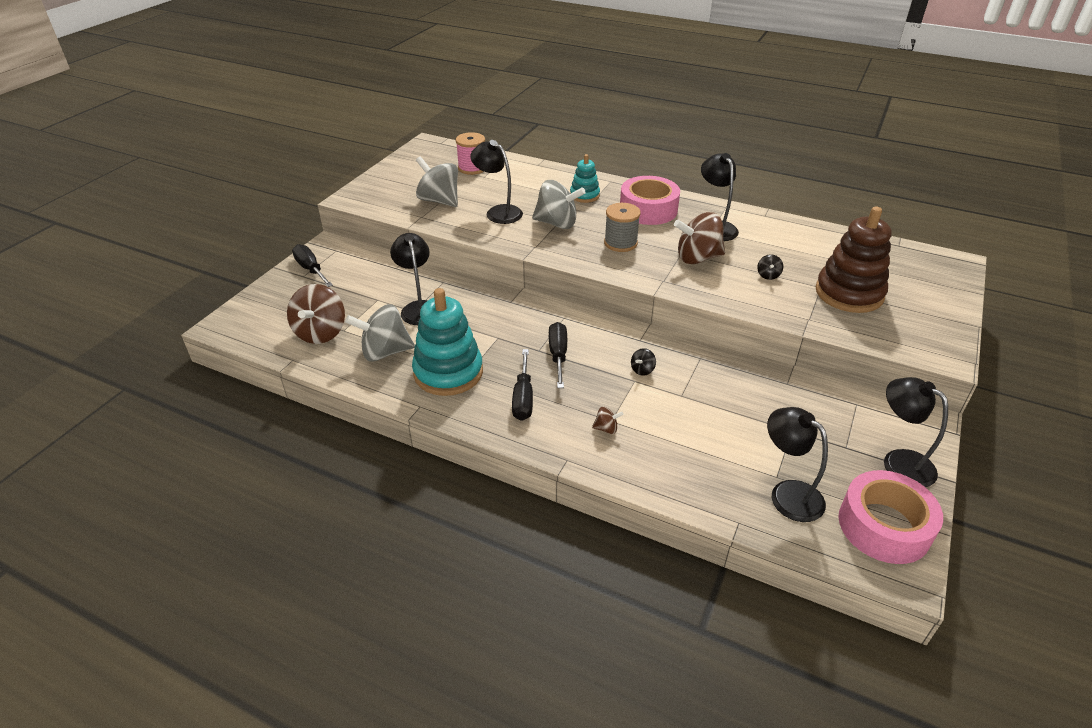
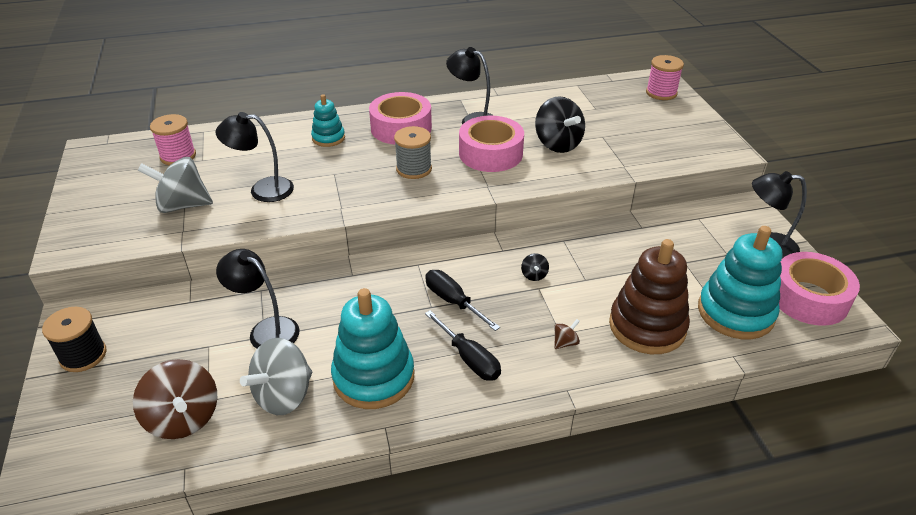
camera: 40 degrees left, 0 degrees up
(311, 269) = (83, 355): black screwdriver -> black spool
(557, 223) = (335, 176): grey spinning top -> none
(697, 258) = (490, 153): brown spinning top -> pink tape
(768, 275) = (557, 144): black spinning top -> black spinning top, size x2.30
(788, 493) = (735, 312): black lamp -> turquoise stacking toy
(849, 293) = (625, 133): brown stacking toy -> brown stacking toy (647, 326)
(939, 275) = (661, 93): none -> pink spool

